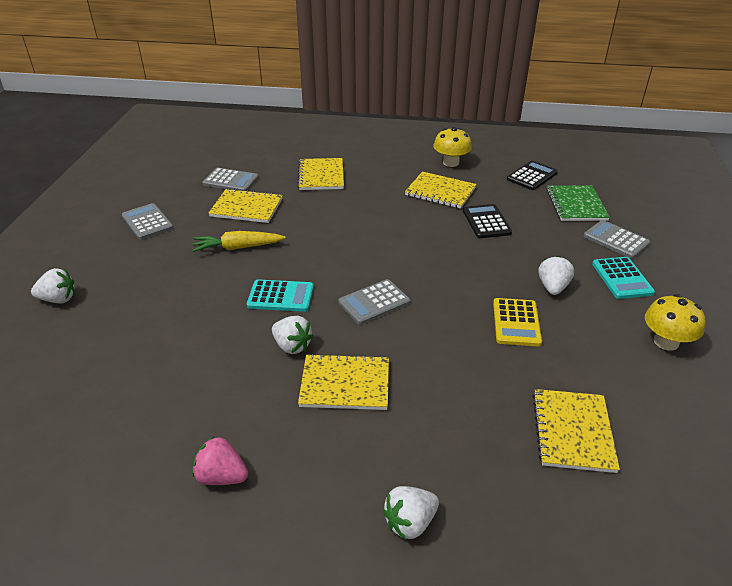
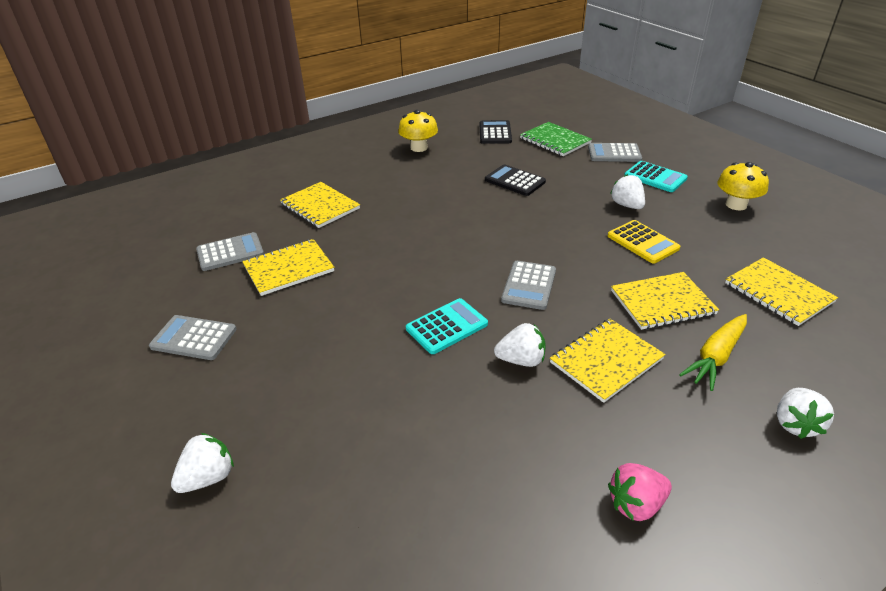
camera: 40 degrees left, 0 degrees up
(238, 247) = (338, 308): yellow carrot -> yellow carrot (715, 357)
(440, 192) = (445, 174): yellow notebook -> yellow notebook (662, 302)

